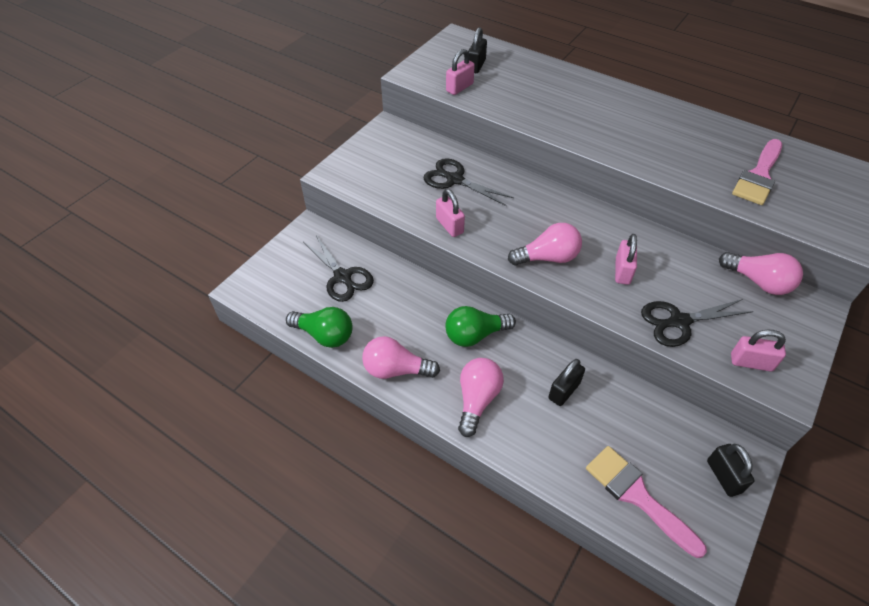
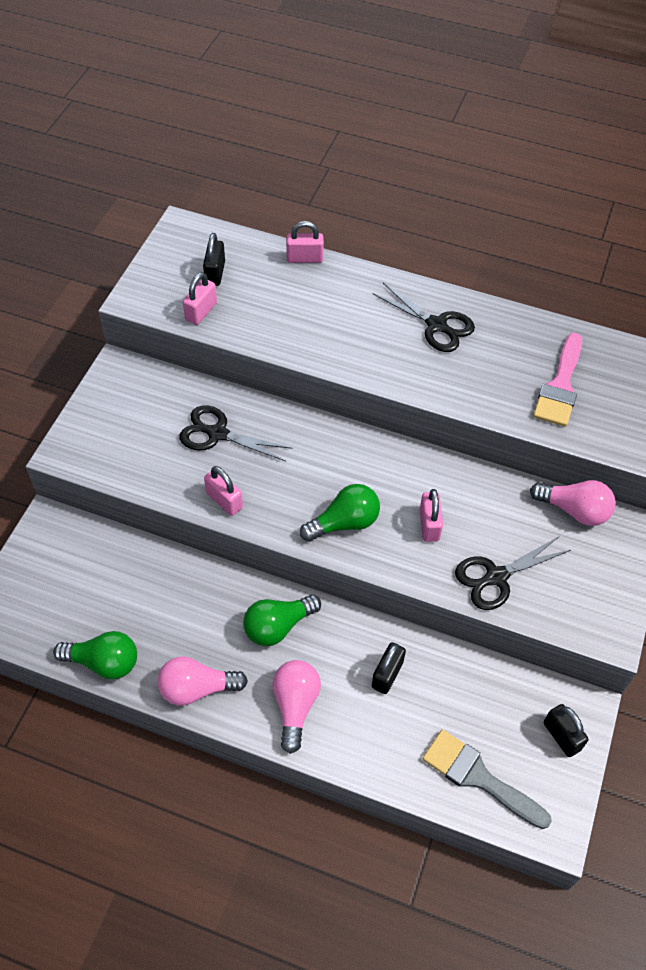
camera: 15 degrees left, 5 degrees up
(343, 277) = (106, 581): black scissors -> black scissors (437, 326)
(547, 258) = (344, 523): pink light bulb -> green light bulb
(637, 496) = (478, 777): pink brush -> grey brush
(751, 362) = (573, 611): pink padlock -> pink padlock (304, 258)

